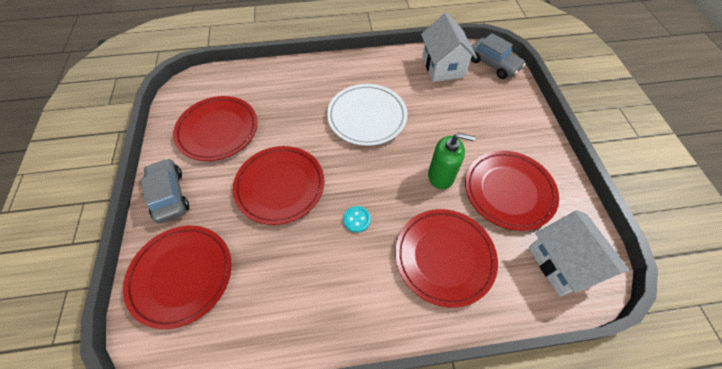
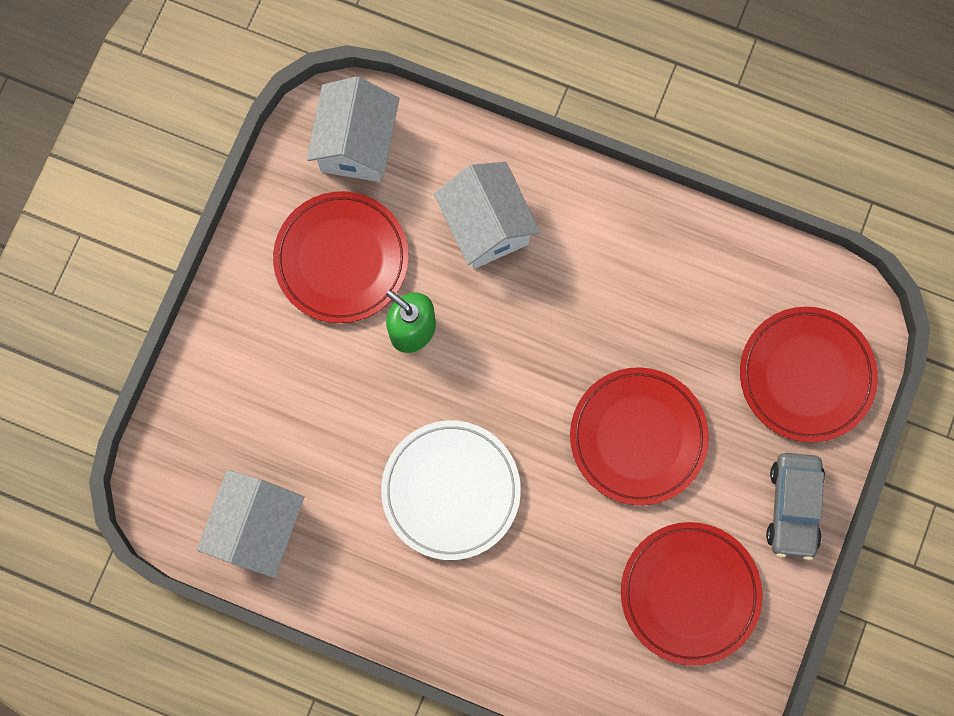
camera: 150 degrees left, 20 degrees up
(357, 219) = (562, 331): turquoise button -> none
(444, 257) = (486, 226): red plate -> white house
(493, 64) = (171, 483): grey car -> none

